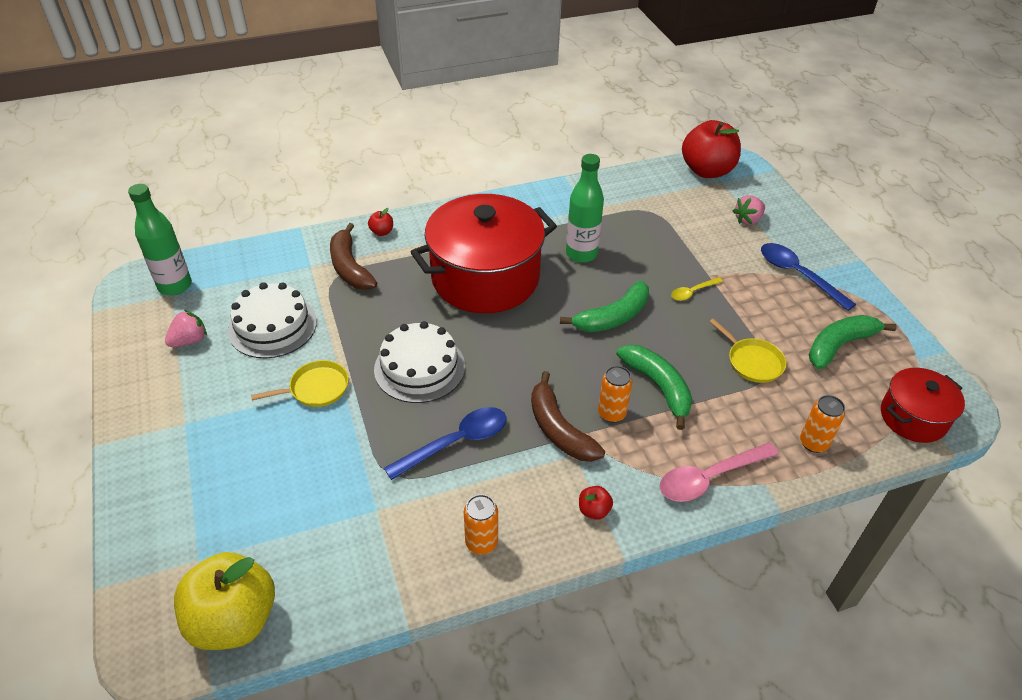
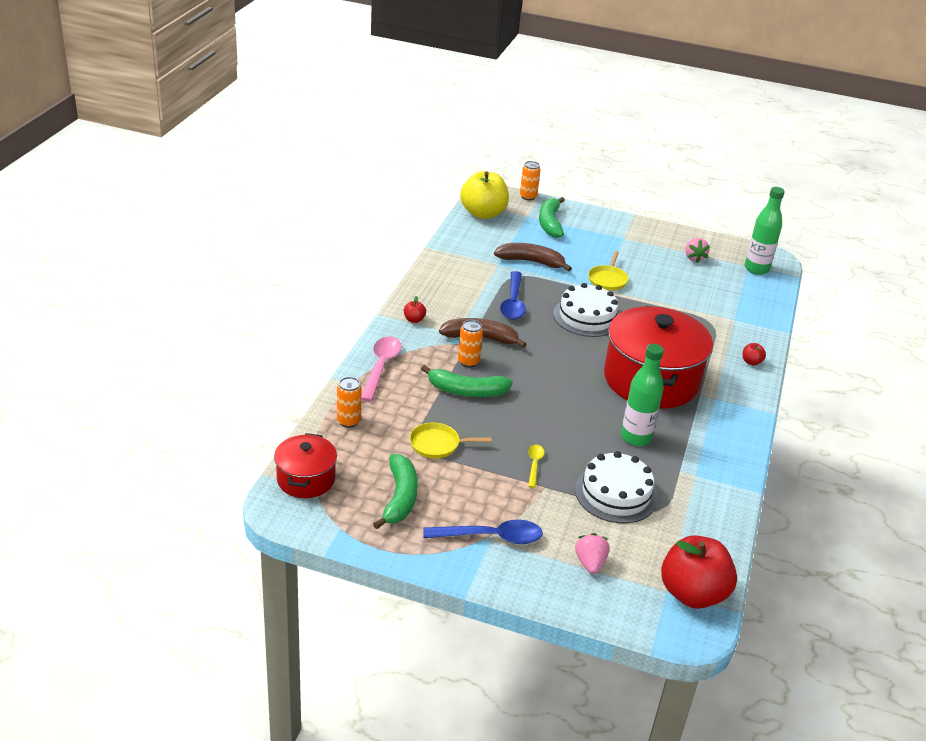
camera: 125 degrees right, 10 degrees down
(272, 326) = (681, 286): white cake -> white cake (616, 493)
(350, 267) = (718, 333): brown banana -> brown banana (531, 262)
(481, 542) = (440, 281): orange can -> orange can (528, 197)
(613, 317) = (550, 411): green banana -> green banana (550, 223)

